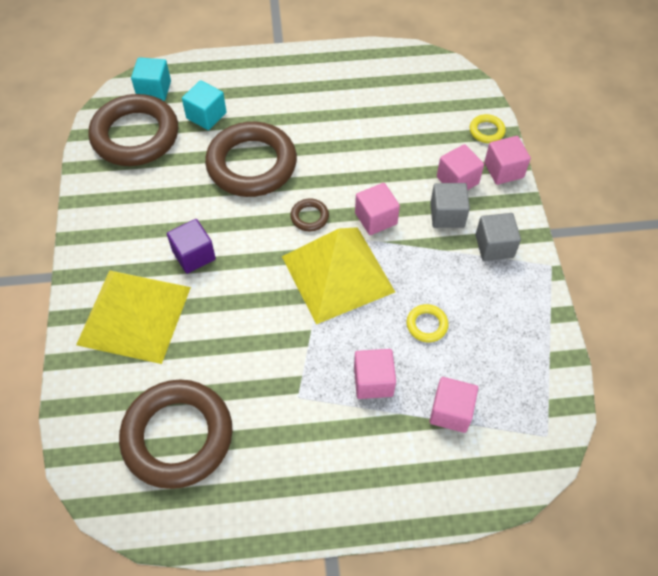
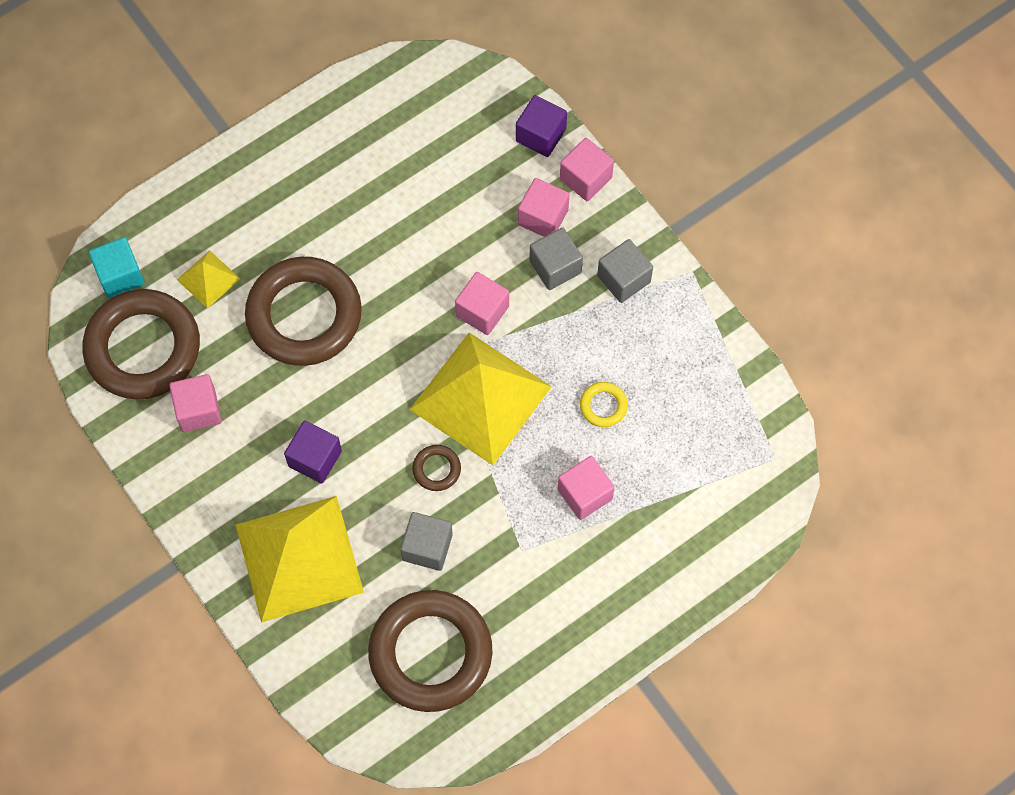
camera: 30 degrees left, 10 degrees up
(206, 116) = (208, 279): turquoise cube -> yellow pyramid
(229, 356) = (427, 547): none -> grey cube
(309, 217) = (410, 347): brown ring -> brown ring (436, 469)
(451, 412) = (675, 484): pink cube -> pink cube (198, 410)
(486, 131) = (540, 135): yellow ring -> purple cube

